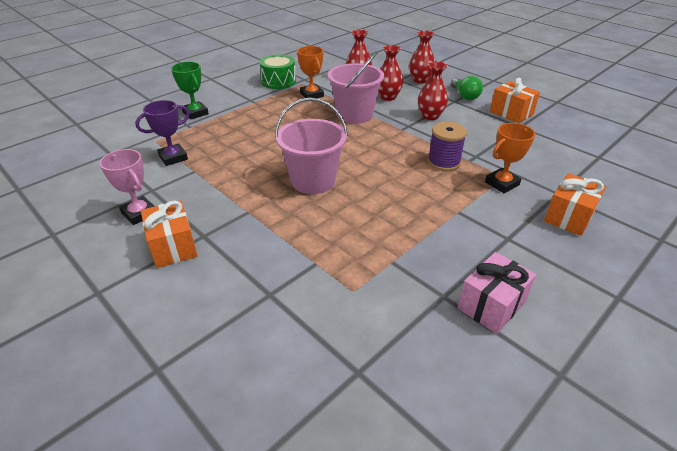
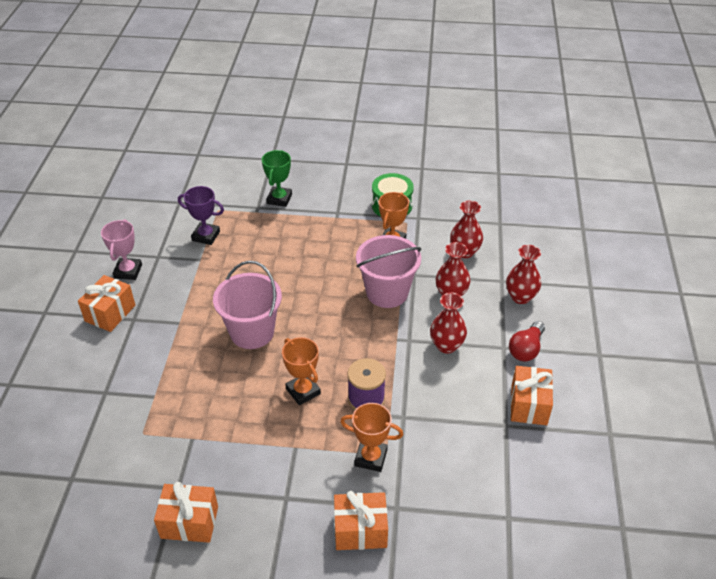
camera: 50 degrees right, 5 degrees up
(405, 184) = (303, 391): none -> orange trophy
(464, 96) = (526, 349): green light bulb -> red light bulb
(491, 305) = (189, 522): pink gift -> orange gift

